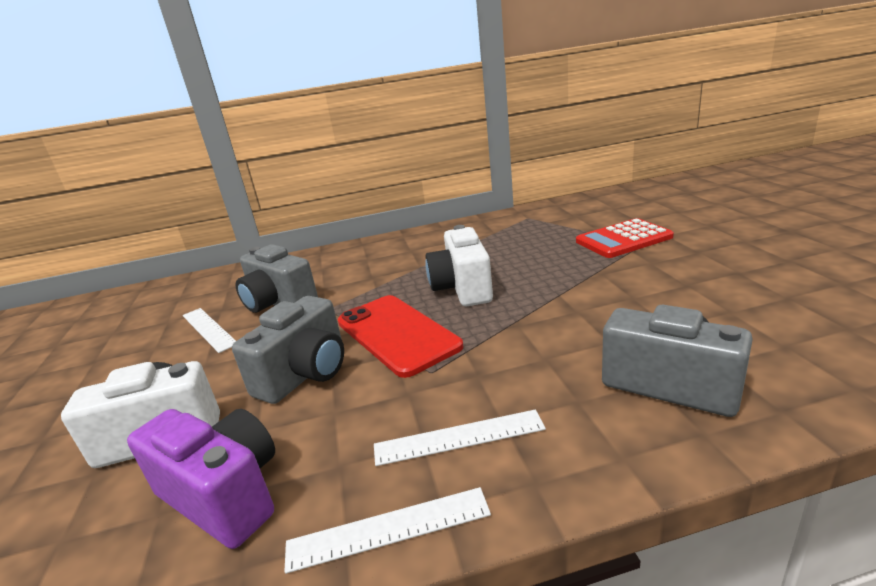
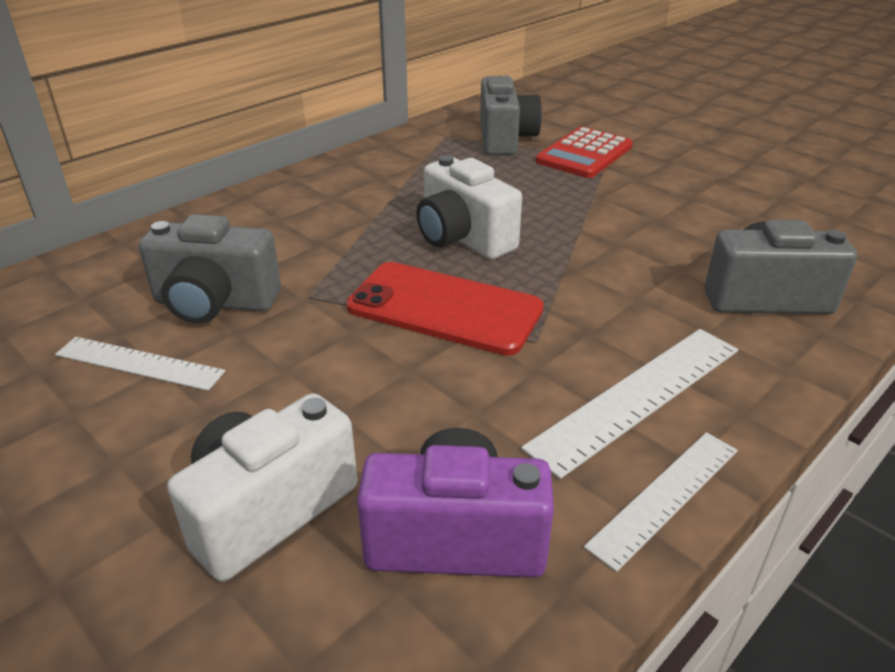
camera: 35 degrees left, 10 degrees up
(305, 374) = (382, 382): grey camera -> grey camera (505, 139)
(458, 437) = (638, 397): white ruler -> white ruler, size x1.50

